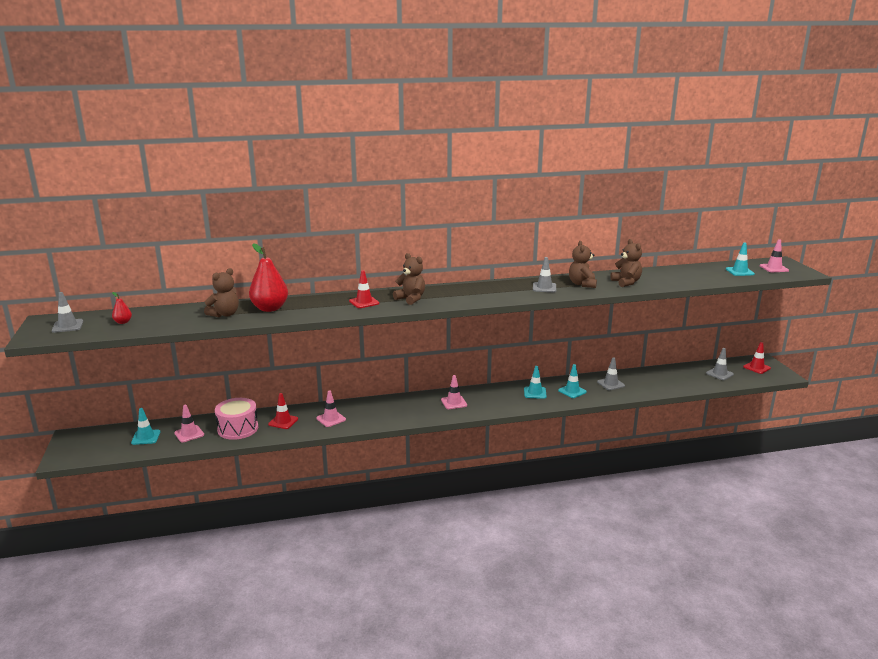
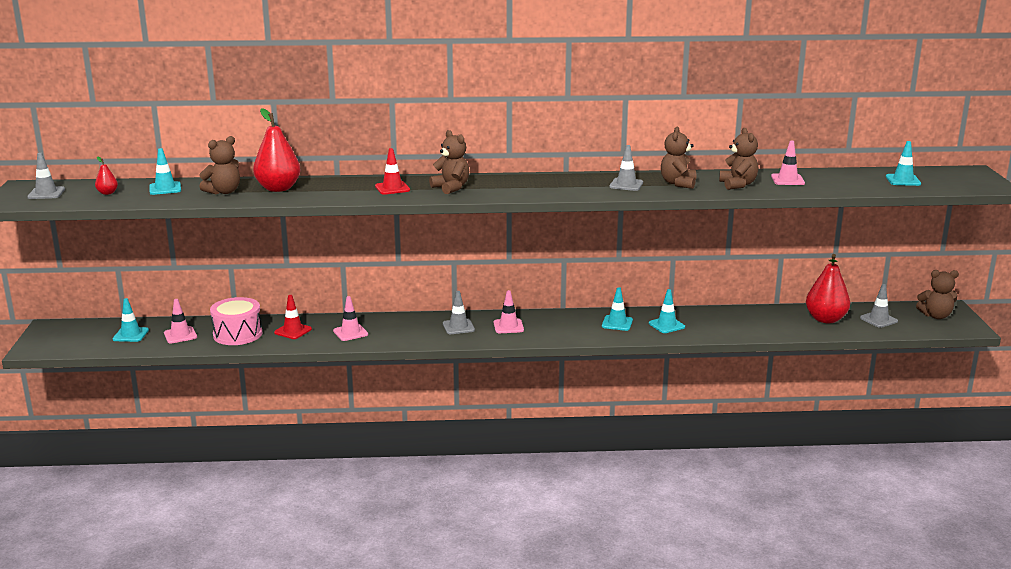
camera: 10 degrees right, 0 degrees up
(172, 315) = (165, 188): none -> turquoise traffic cone
(610, 384) = (722, 320): grey traffic cone -> grey traffic cone (458, 327)
(683, 376) = (825, 319): none -> red pear
(756, 367) = (935, 316): red traffic cone -> brown teddy bear
(774, 268) = (954, 179): pink traffic cone -> pink traffic cone (787, 180)

